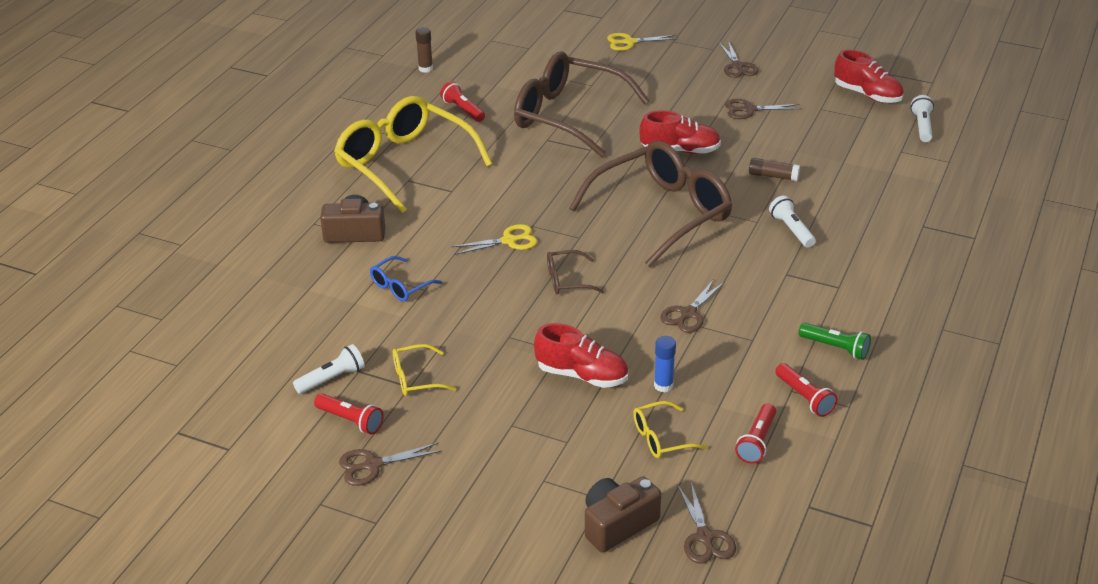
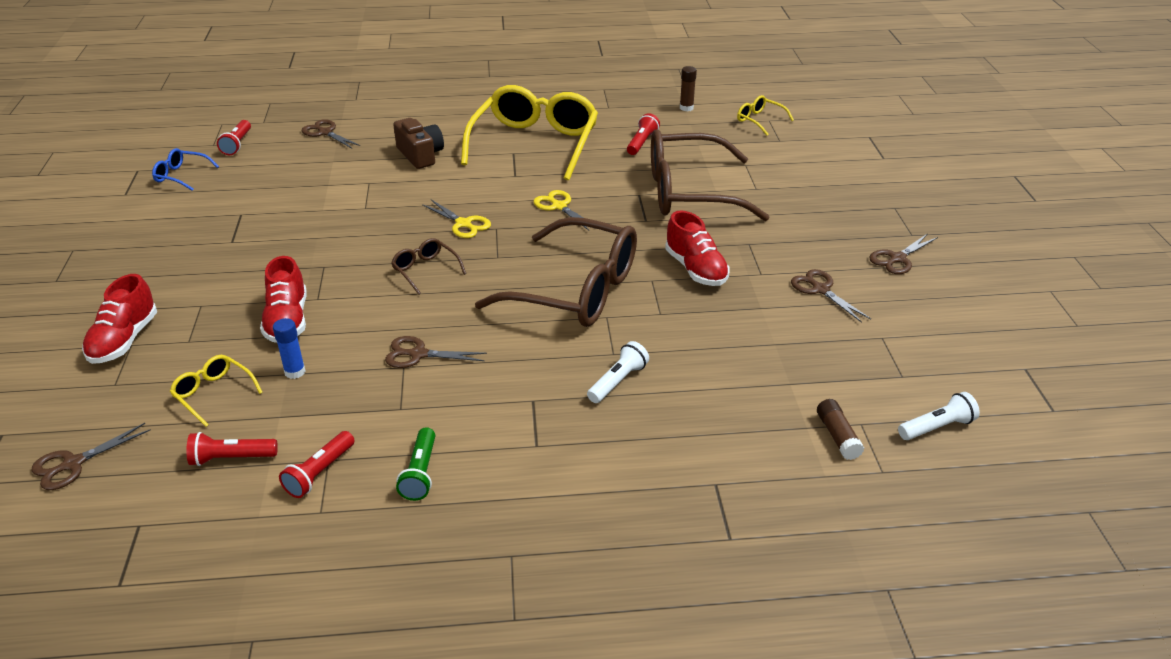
camera: 60 degrees right, 0 degrees up
(332, 378) = (225, 206): white flashlight -> none
(351, 421) = (176, 230): red flashlight -> red flashlight (237, 144)
(373, 465) = (125, 257): brown scissors -> brown scissors (325, 132)
(400, 286) = (361, 196): blue glasses -> blue glasses (181, 175)
(415, 378) = (242, 241): yellow glasses -> yellow glasses (759, 120)
(567, 116) = (689, 192): brown glasses -> brown glasses turned 90 degrees counterclockwise
(617, 524) = (80, 404): brown camera -> none
(629, 42) = (858, 185): yellow scissors -> yellow scissors (559, 206)
(773, 176) = (709, 341): brown glue stick -> brown glue stick (837, 436)
(867, 95) = (954, 364): red shoe -> red shoe (124, 340)

